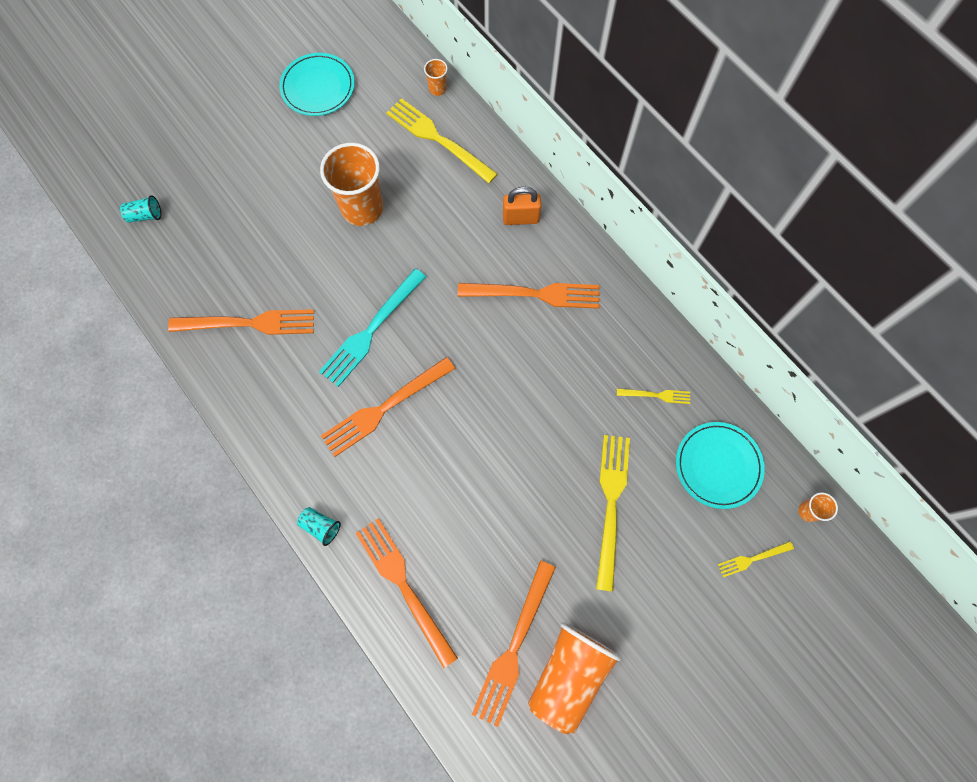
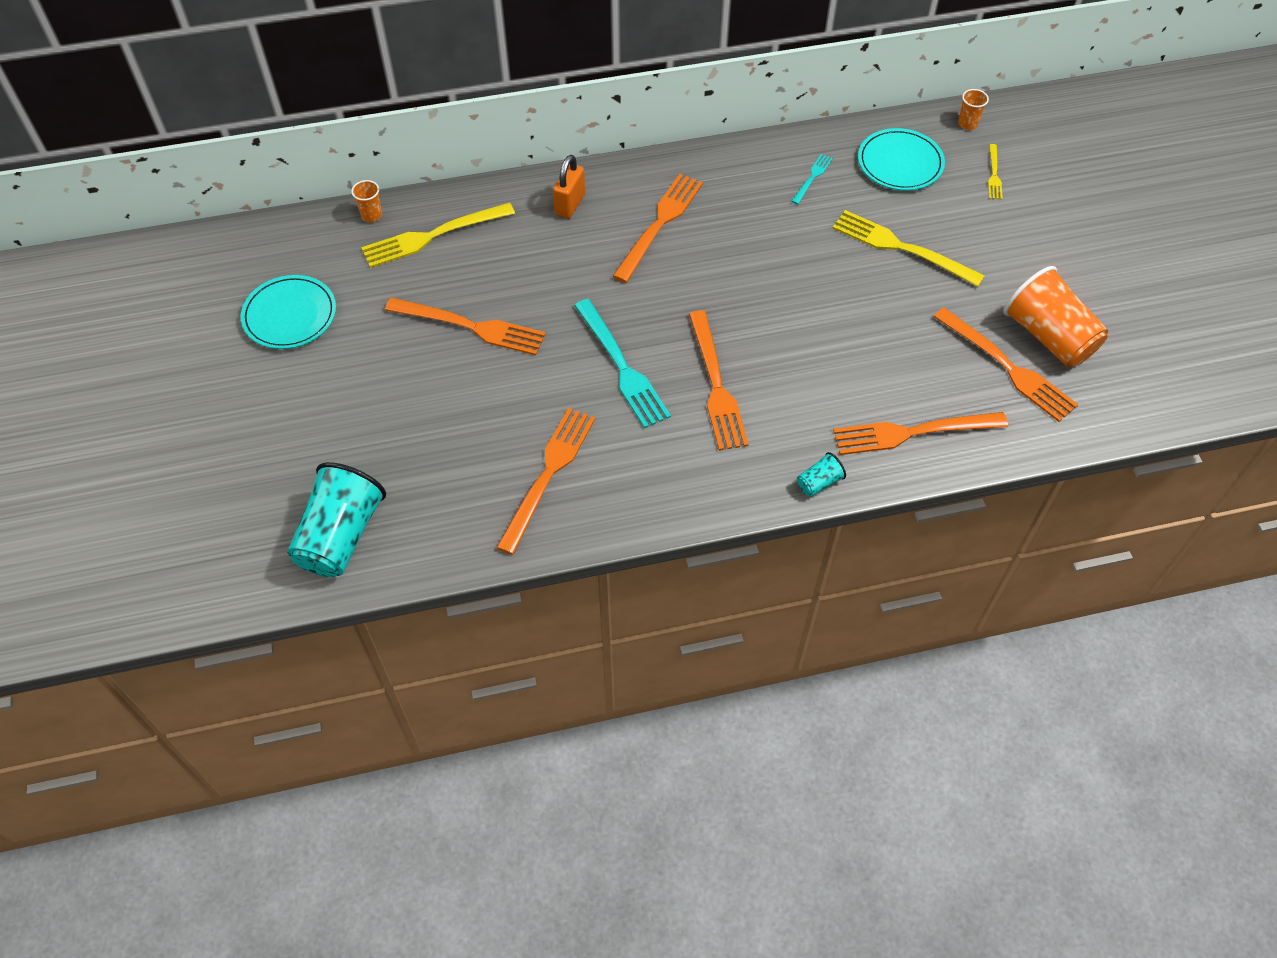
camera: 65 degrees left, 15 degrees down
(145, 215) = (341, 536): turquoise cup -> turquoise cup, size x2.26
(362, 208) = (472, 327): orange cup -> orange fork
(657, 395) = (812, 177): yellow fork -> turquoise fork

